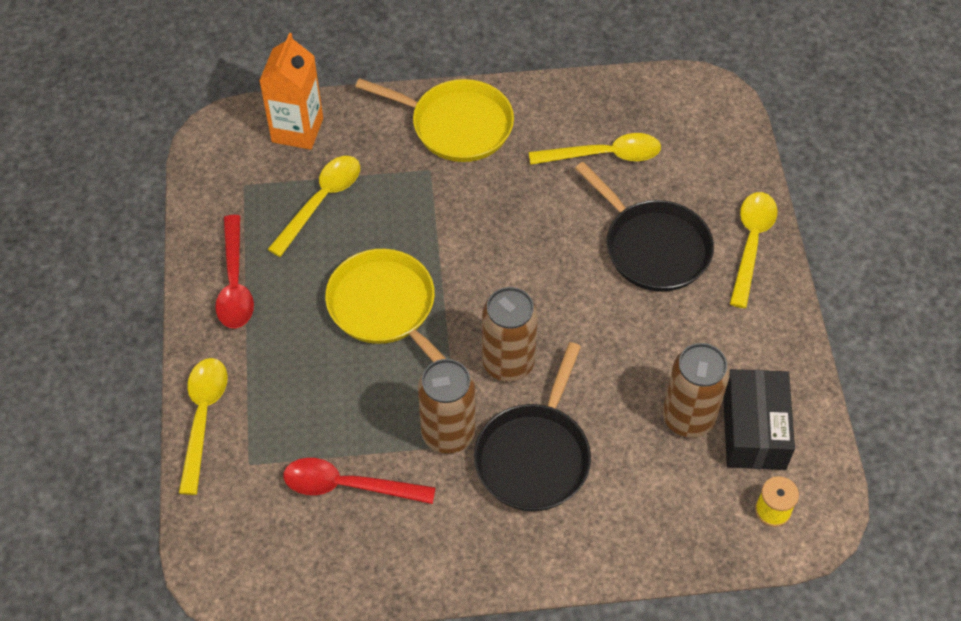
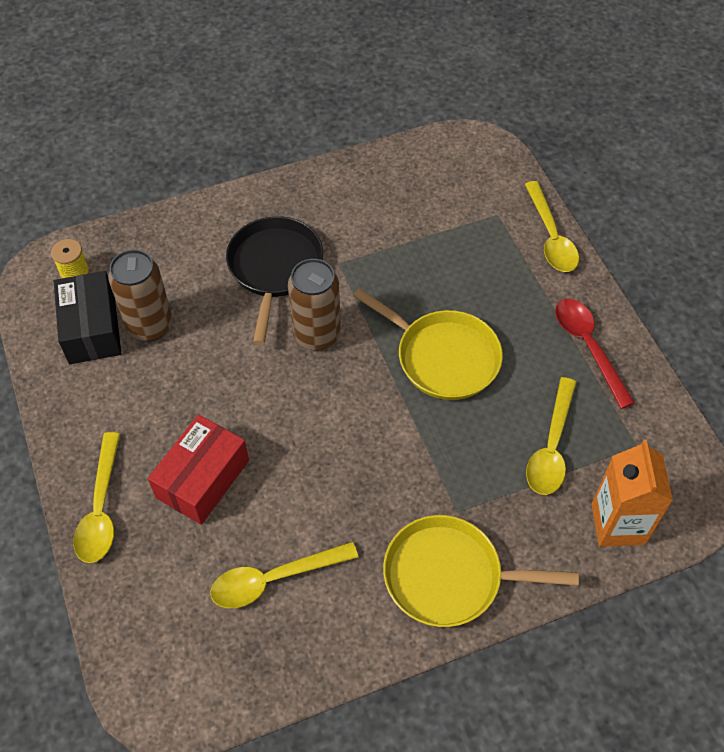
camera: 165 degrees right, 0 degrees up
(348, 486) = (414, 216): red spoon -> none
(448, 433) = (350, 269): brown can -> none
(653, 247) = (203, 479): black pan -> red box

